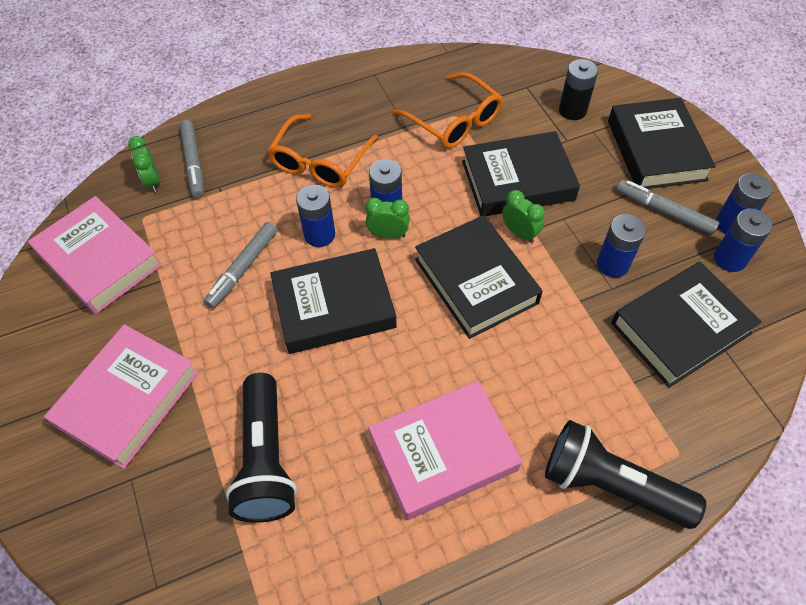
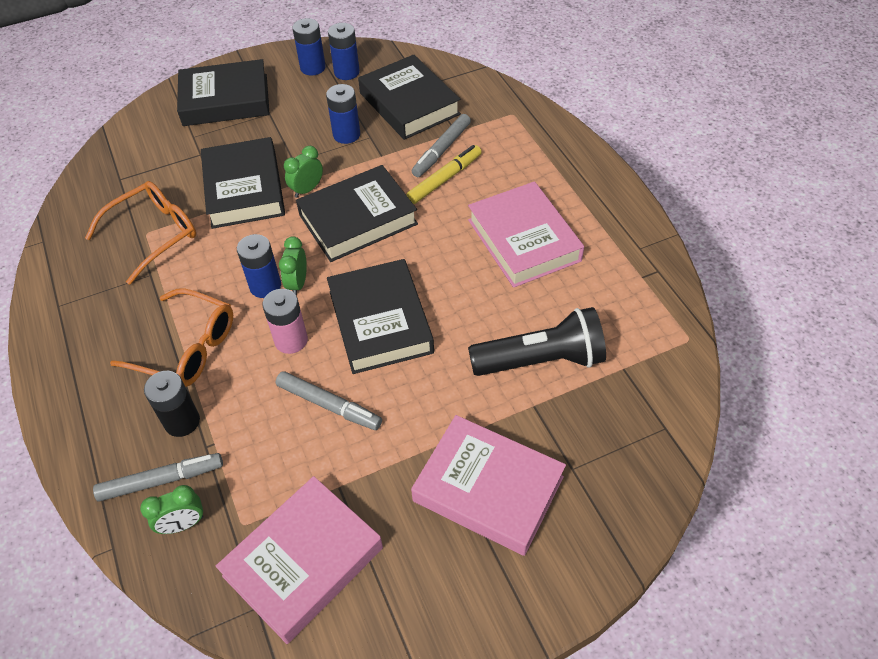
camera: 90 degrees left, 5 degrees down
(319, 235) = (291, 340): blue battery -> pink battery
(544, 367) = (445, 179): none -> yellow marker
(572, 110) = (162, 148): black battery -> black battery (182, 421)
(611, 485) = (539, 149): black flashlight -> none
(664, 211) = (295, 101): grey marker -> grey marker (441, 150)

